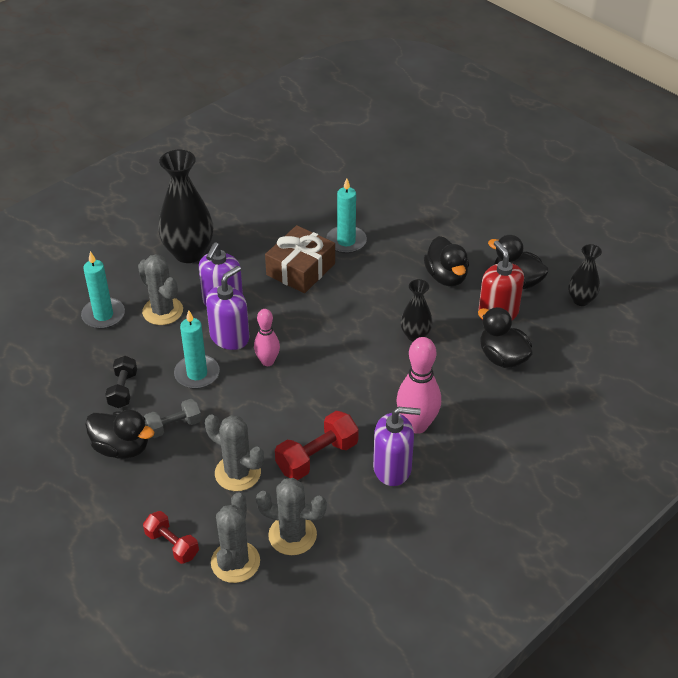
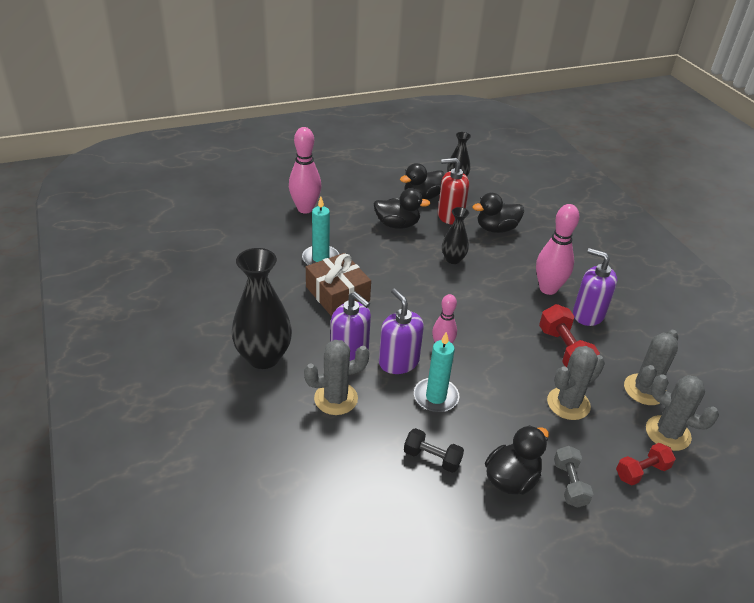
camera: 70 degrees left, 5 degrees down
(103, 315) = (314, 447): turquoise candle -> none
(174, 426) = (497, 432): grey dumbbell -> grey dumbbell (569, 484)
(392, 468) = (588, 314): purple soap dispenser -> purple soap dispenser turned 75 degrees counterclockwise
(421, 204) = (305, 209): none -> pink bowling pin

